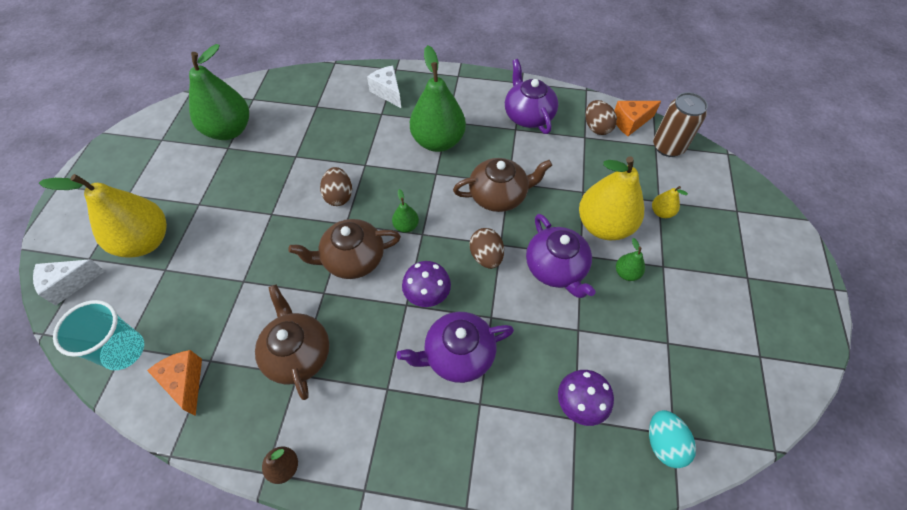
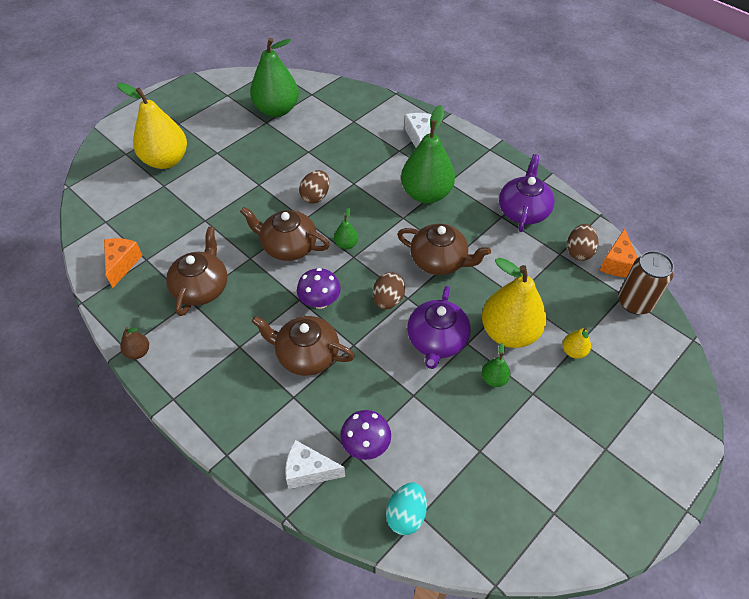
camera: 35 degrees right, 5 degrees down
(69, 284) = (104, 164): white cheese -> white cheese (309, 471)
(124, 350) = (103, 223): turquoise cup -> none
(457, 354) = (306, 355): purple teapot -> brown teapot
(630, 122) = (616, 263): orange cheese -> orange cheese turned 90 degrees counterclockwise

